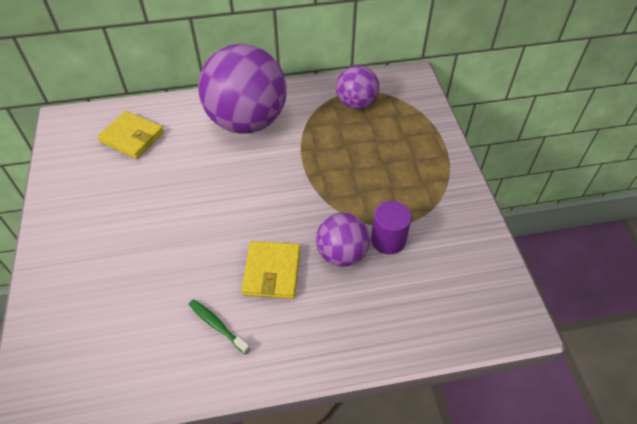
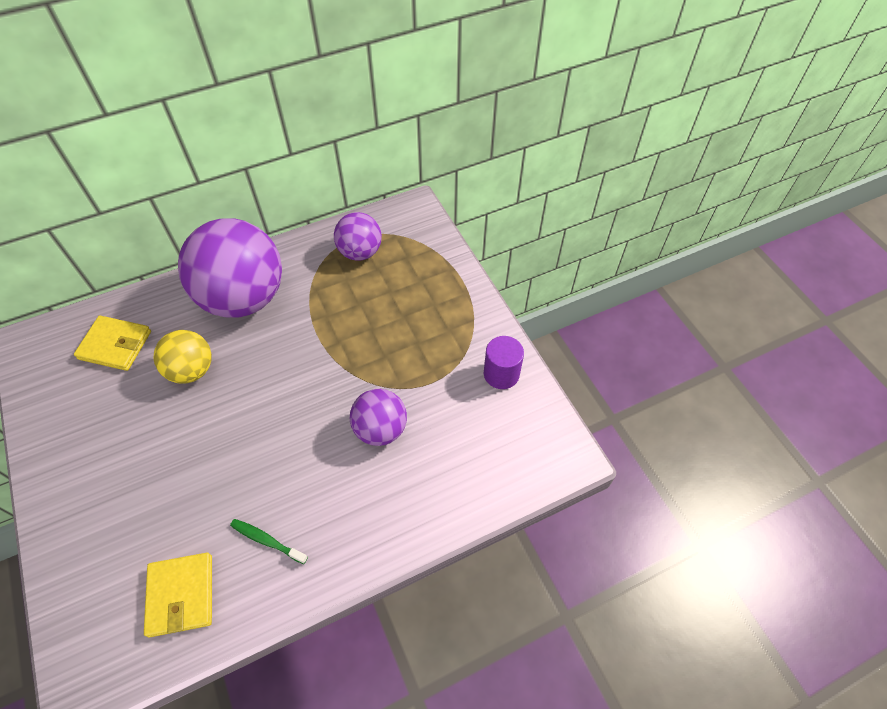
camera: 15 degrees left, 5 degrees up
(189, 169) = (192, 370): none -> yellow ball
(272, 272) = (311, 466): yellow wallet -> yellow wallet (181, 595)
(388, 240) = (425, 402): purple cylinder -> purple cylinder (501, 374)

